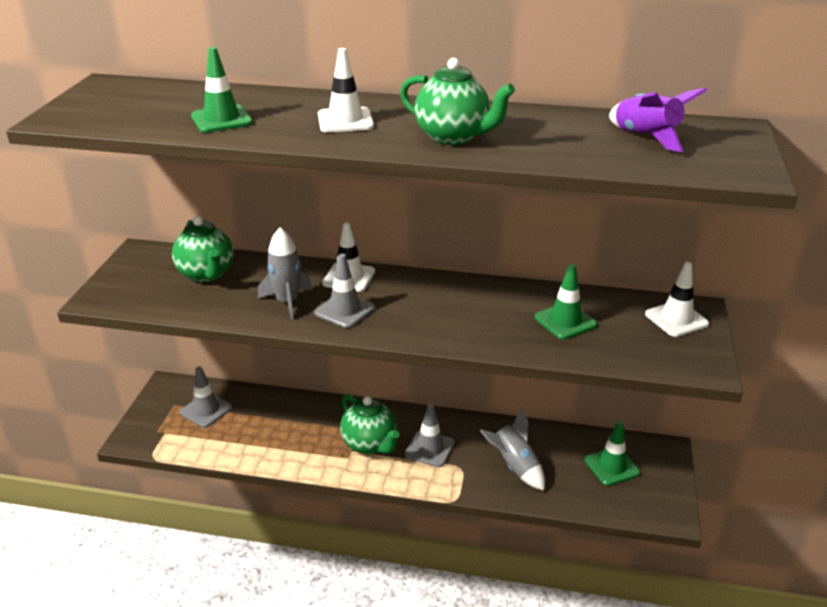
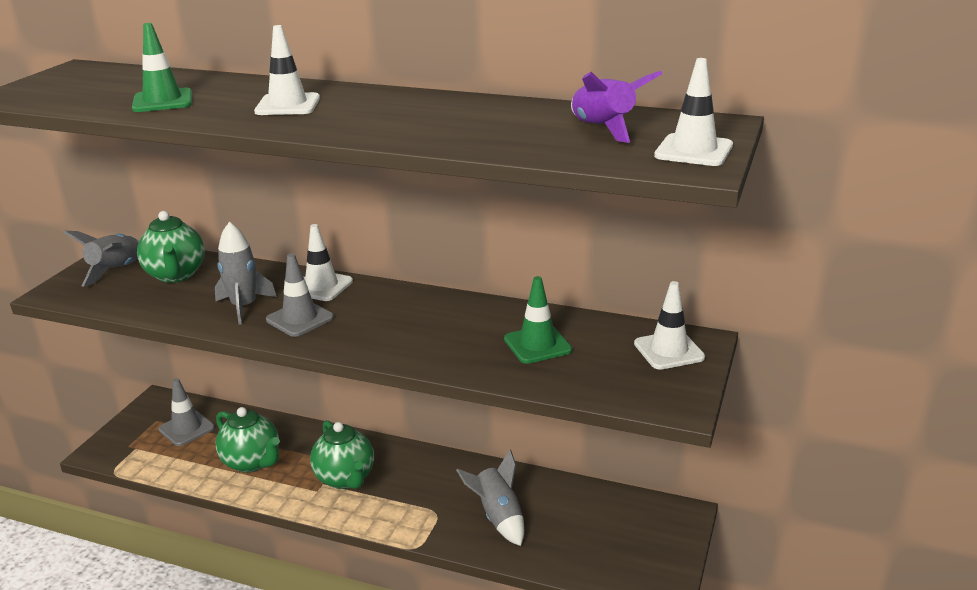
camera: 10 degrees right, 5 degrees down
(146, 273) = (116, 271): none -> grey rocket
(429, 449) = (409, 489): grey traffic cone -> none
(453, 137) = (389, 123): green teapot -> green teapot (252, 462)
(612, 466) = (611, 527): green traffic cone -> none
(736, 157) = (693, 151): none -> white traffic cone

